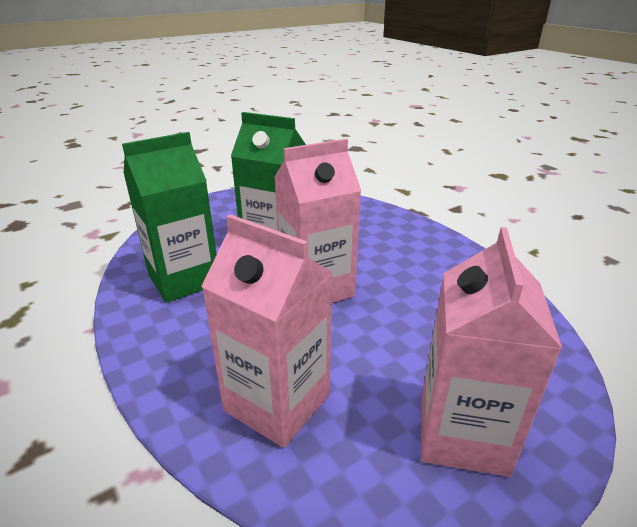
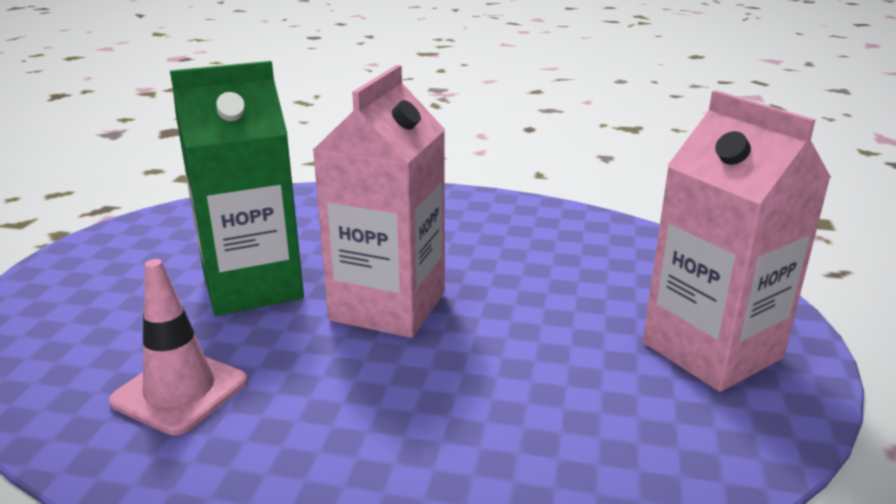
camera: 45 degrees left, 5 degrees down
(184, 279) = (180, 391): green carton -> pink traffic cone
(277, 402) = (533, 437): pink carton -> none

